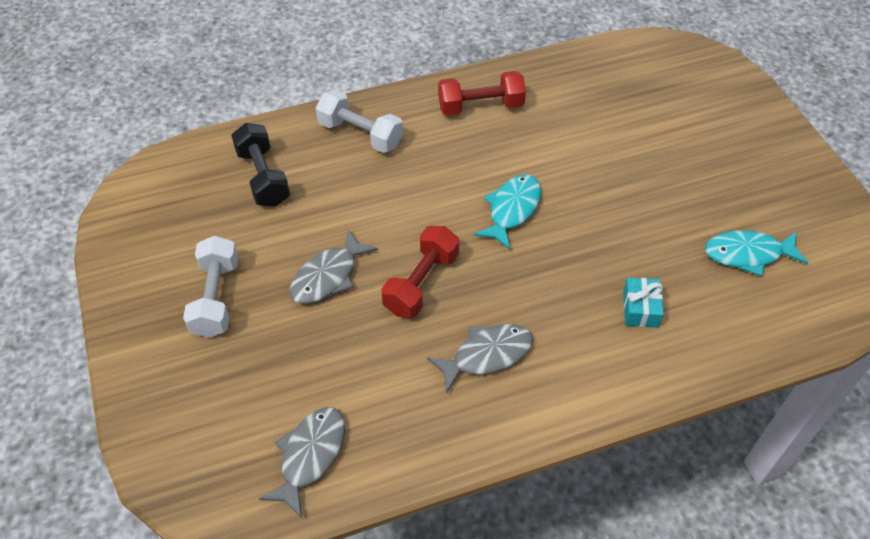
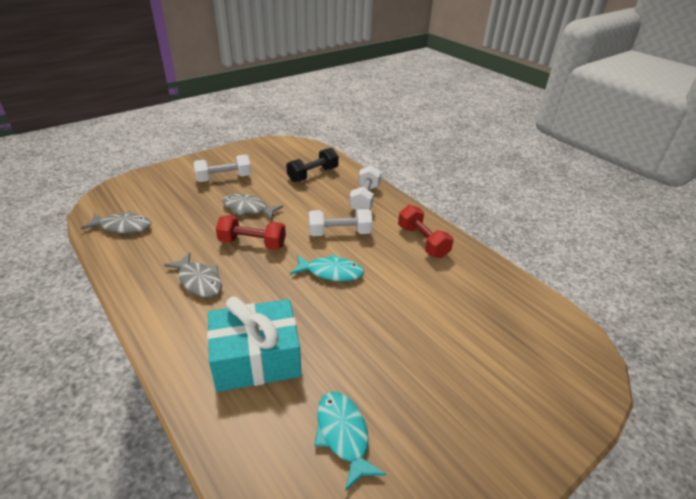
camera: 70 degrees right, 15 degrees down
(432, 182) = (339, 233): none -> white dumbbell
(640, 309) = (256, 358): turquoise gift -> turquoise gift, size x2.26

